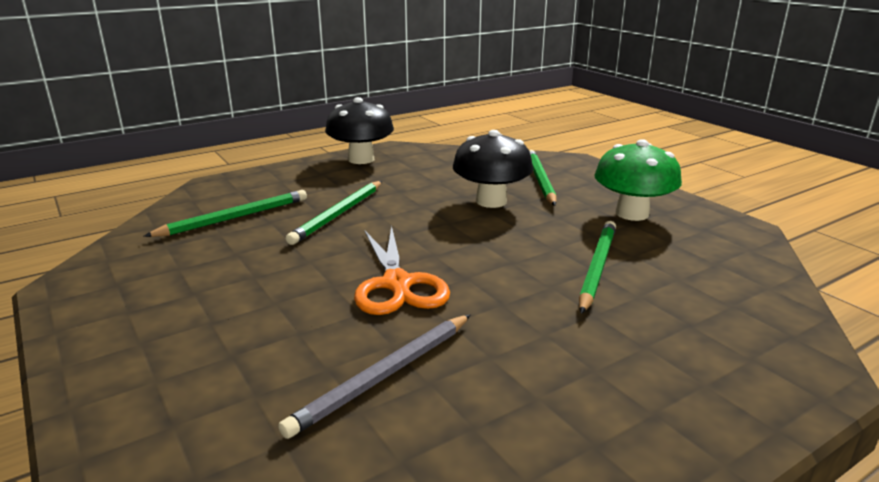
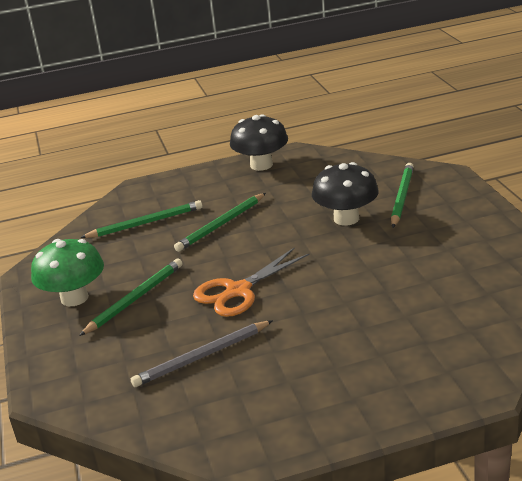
camera: 20 degrees right, 5 degrees up
(397, 284) = (238, 291): orange scissors -> orange scissors turned 45 degrees clockwise
(597, 267) = (390, 289): green pencil -> green pencil (135, 299)
(632, 214) = (456, 239): green mushroom -> green mushroom (74, 298)

